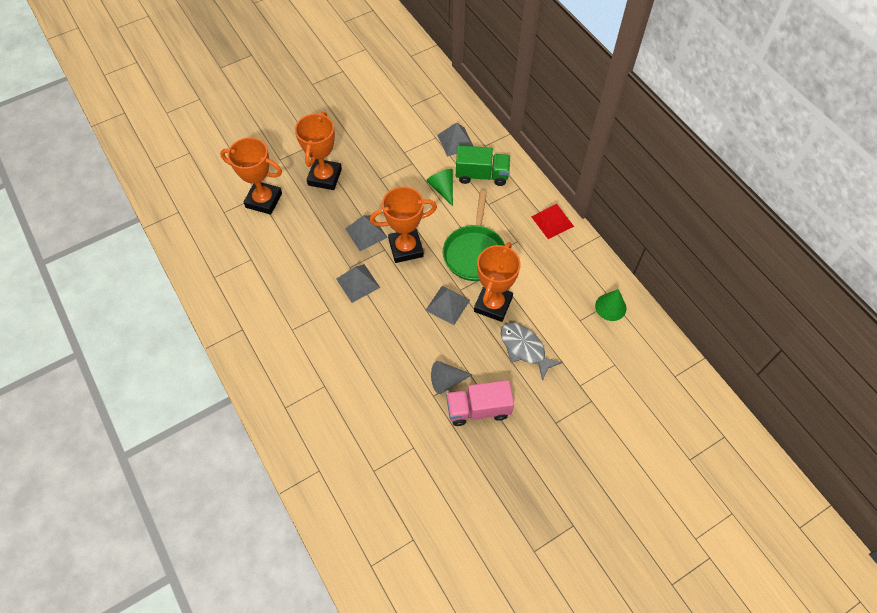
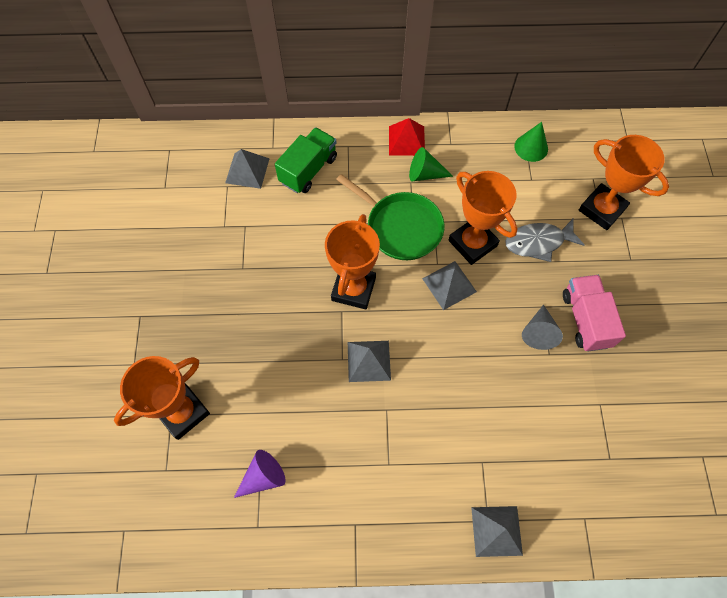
camera: 60 degrees left, 5 degrees up
(246, 264) = (263, 477): none -> purple cone
(324, 177) = (198, 326): orange trophy -> orange trophy (601, 209)
(366, 233) = (307, 319): grey pyramid -> grey pyramid (496, 531)
(442, 189) = (300, 214): green cone -> green cone (425, 174)
(478, 409) = (585, 319): pink truck -> pink truck turned 150 degrees clockwise

